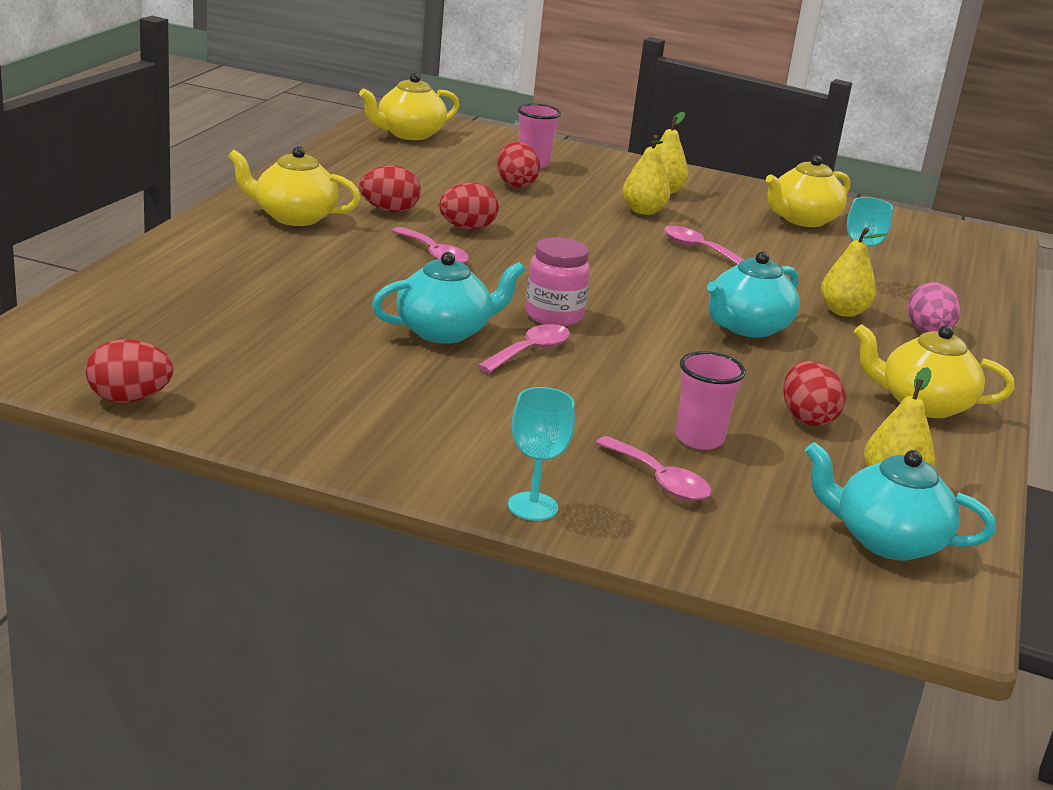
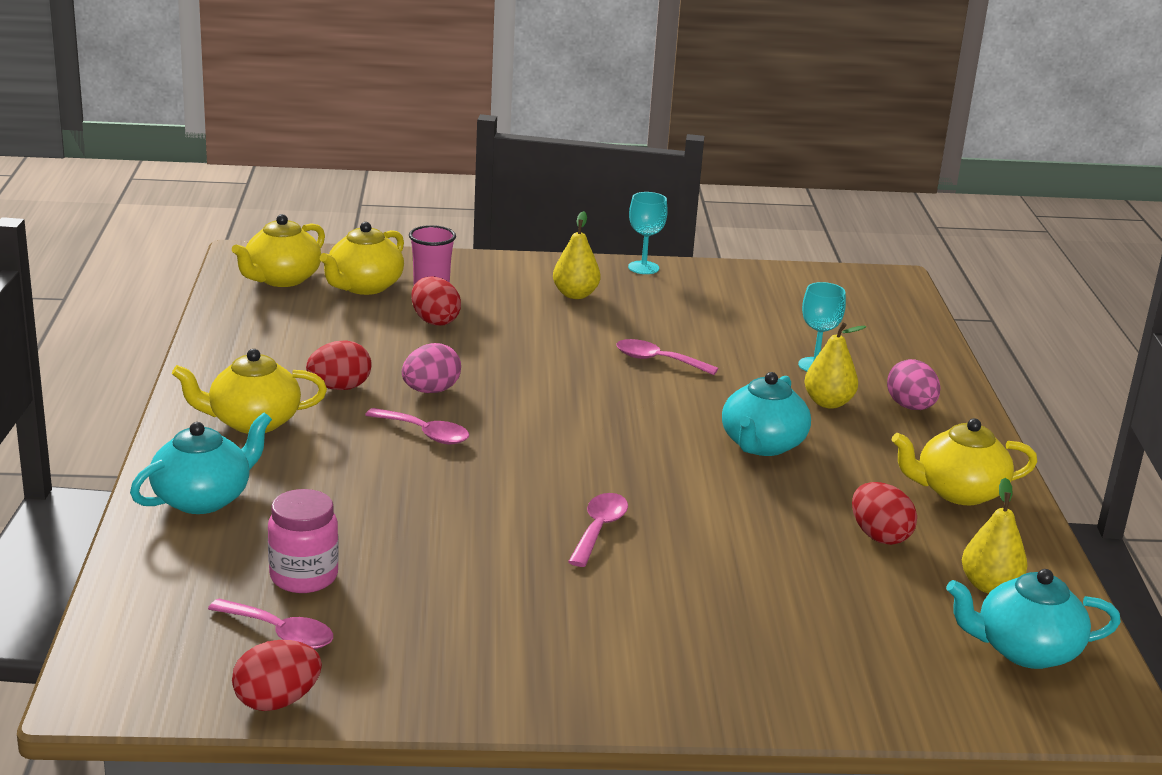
camera: 20 degrees left, 0 degrees up
(444, 331) = (506, 528): turquoise teapot -> turquoise teapot (203, 498)
(467, 228) = (430, 391): red egg -> pink egg
(532, 506) = (729, 708): turquoise goblet -> turquoise goblet (643, 268)
(554, 316) = (589, 480): pink jar -> pink jar (304, 577)
(643, 211) = (576, 325): yellow pear -> none
(659, 480) = (809, 644): pink spoon -> pink spoon (280, 633)
(699, 439) = (810, 587): pink cup -> none
(802, 220) = (721, 299): yellow teapot -> yellow teapot (364, 286)

